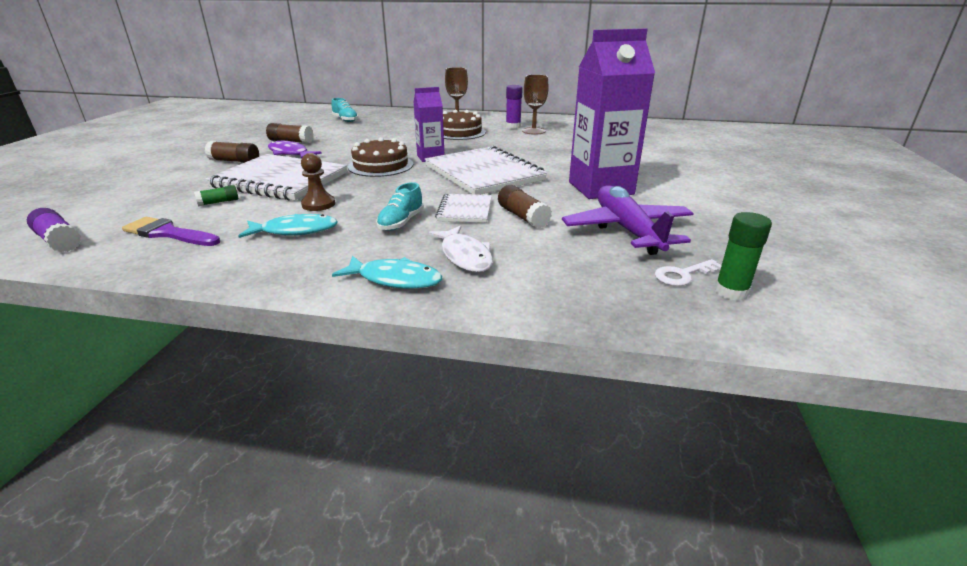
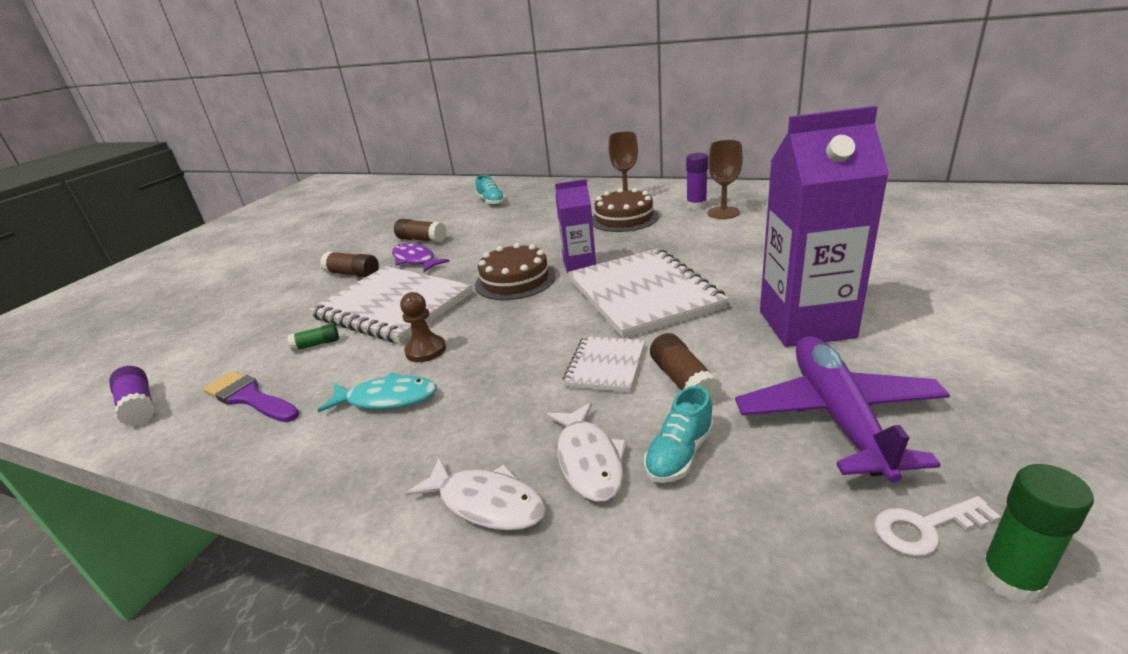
camera: 15 degrees right, 0 degrees up
(395, 279) = (486, 503): turquoise fish -> white fish
(401, 222) = (517, 388): turquoise shoe -> turquoise shoe (679, 454)

